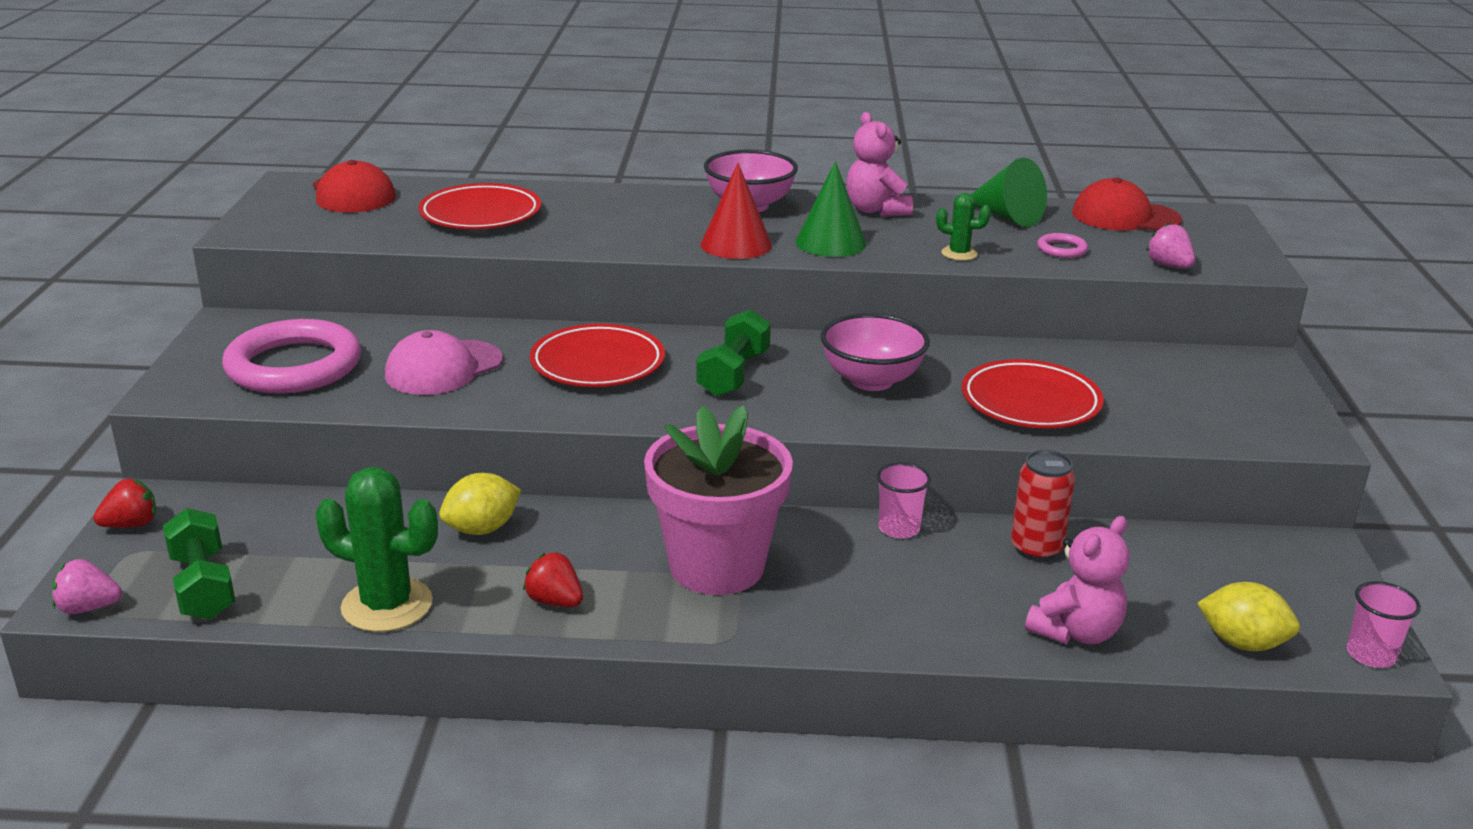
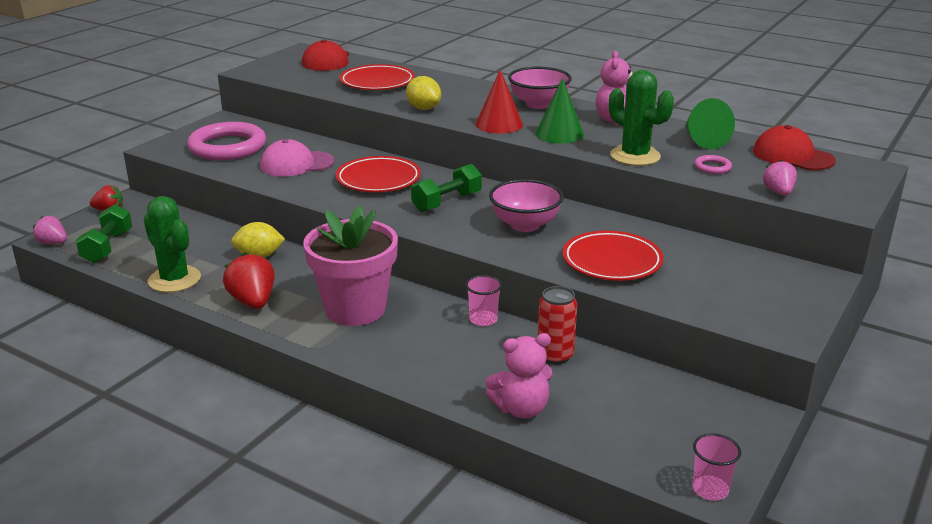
camera: 30 degrees right, 0 degrees up
(555, 601) = (253, 301): red strawberry -> red strawberry, size x1.57
(959, 253) = (635, 156): green cactus -> green cactus, size x1.95
(1242, 643) = (625, 451): yellow lemon -> yellow lemon (423, 108)

